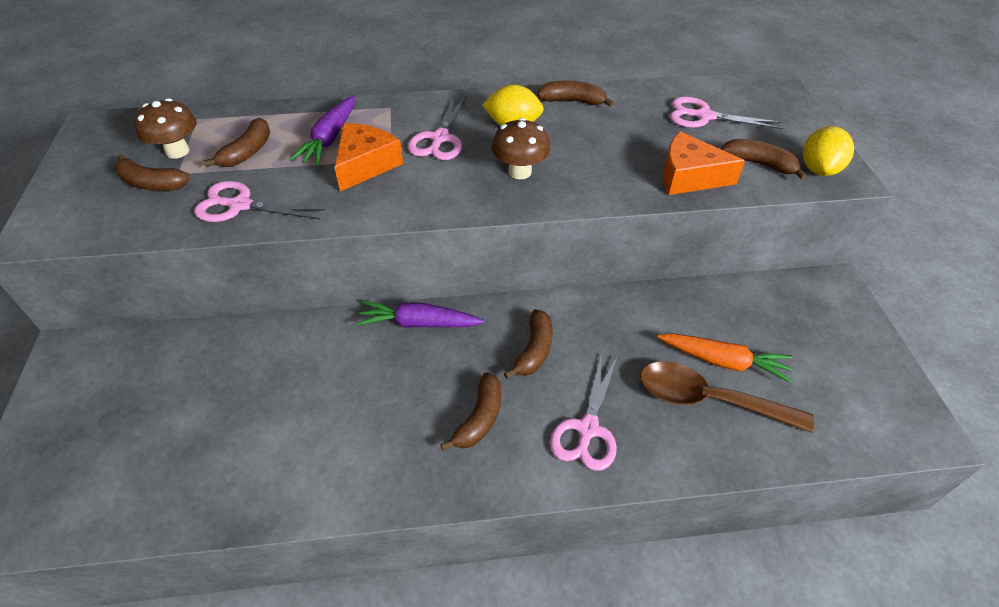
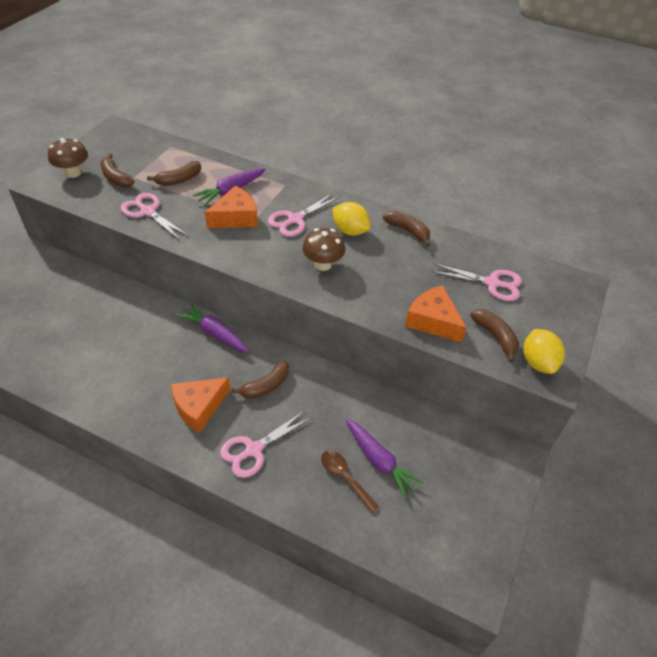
camera: 30 degrees right, 0 degrees up
(177, 151) = (144, 163): brown mushroom -> brown mushroom (73, 173)
(479, 418) = (199, 407): brown banana -> orange cheese
(703, 116) = (492, 283): pink scissors -> pink scissors turned 150 degrees clockwise
(709, 400) = (345, 478): brown spoon -> brown spoon, size x0.61
(723, 361) = (379, 460): orange carrot -> purple carrot
(819, 169) = (538, 362): yellow lemon -> yellow lemon turned 60 degrees counterclockwise

